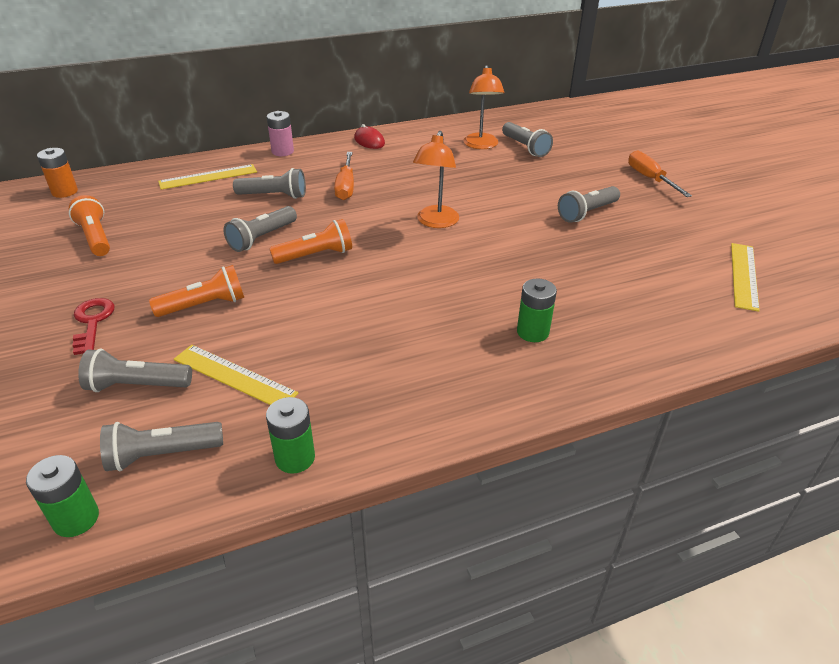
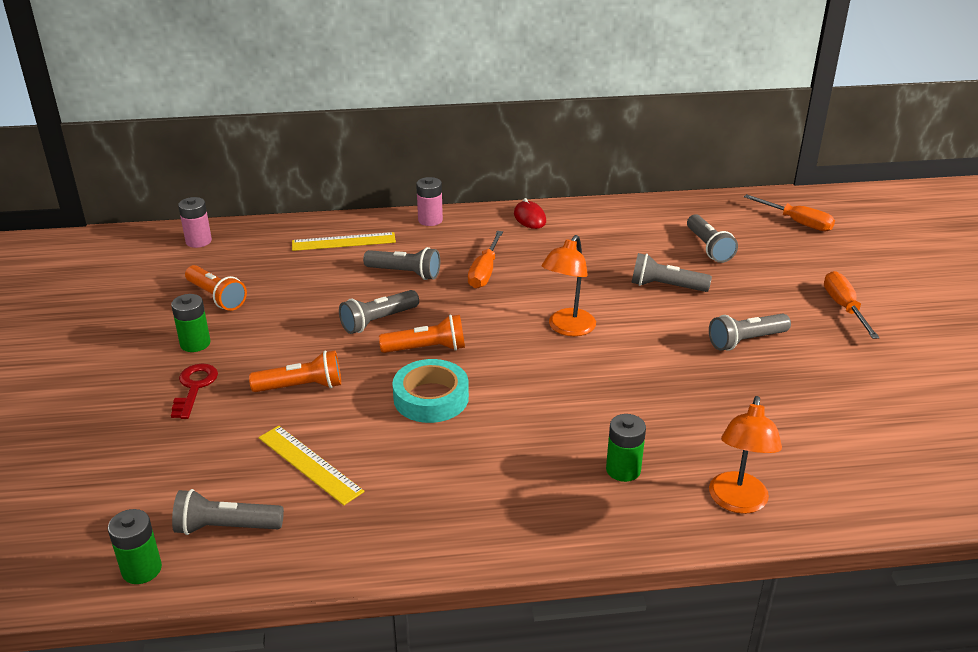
camera: 15 degrees right, 5 degrees down
(65, 192) = (198, 241): orange battery -> pink battery
(95, 237) = (217, 297): orange flashlight -> orange flashlight turned 150 degrees clockwise
(136, 385) = (219, 457): grey flashlight -> grey flashlight (665, 286)
(295, 458) = (342, 553): green battery -> green battery (195, 343)
(334, 297) = (431, 398): none -> turquoise tape
(481, 145) = (657, 238): orange lamp -> orange lamp (737, 502)
(585, 122) = (797, 222): none -> orange screwdriver
(744, 275) = (899, 445): yellow ruler -> none

